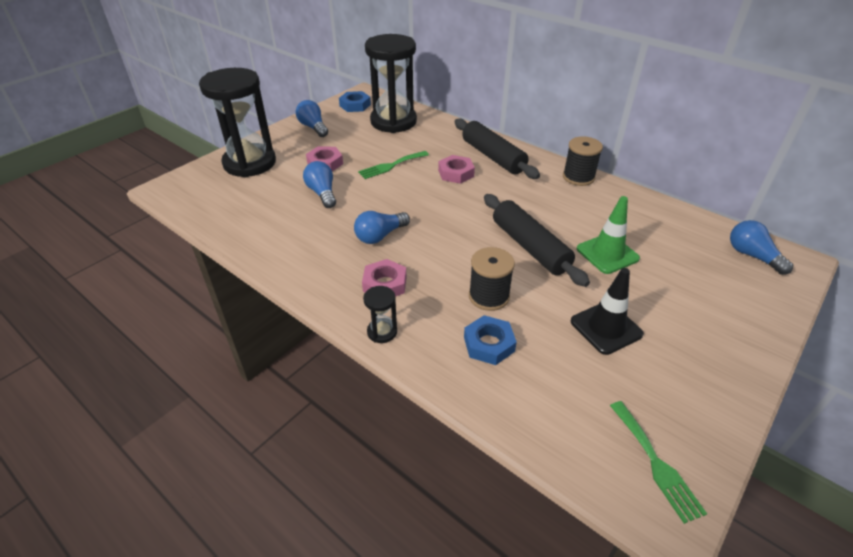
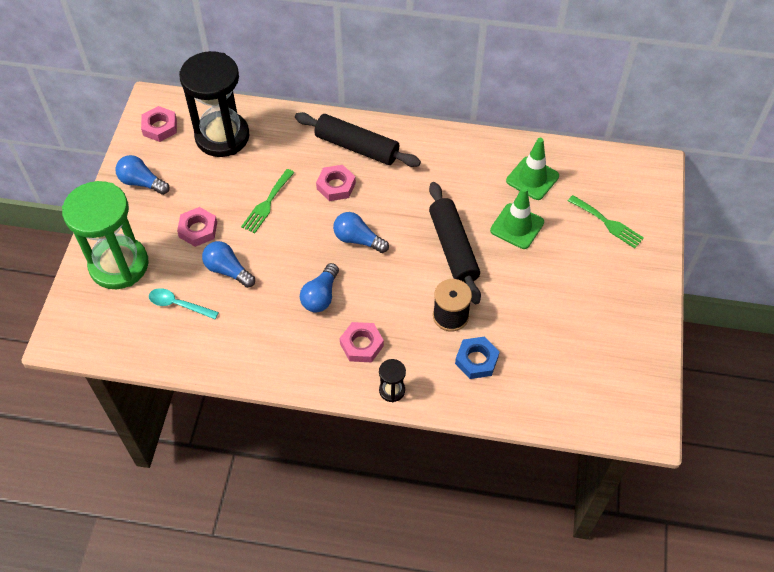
camera: 30 degrees left, 15 degrees up
(250, 163) = (119, 265): black hourglass -> green hourglass
(265, 200) = (178, 305): none -> turquoise spoon
(355, 105) = (160, 127): blue nut -> pink nut
(530, 247) = (453, 248): black rolling pin -> black rolling pin turned 45 degrees clockwise
(578, 177) = (449, 142): black spool -> none
(606, 328) = (550, 303): black traffic cone -> none
(646, 225) = (532, 178): none -> green traffic cone
(656, 463) = (627, 396): green fork -> green fork (607, 223)
(752, 256) = (623, 177): blue light bulb -> blue light bulb (358, 239)

